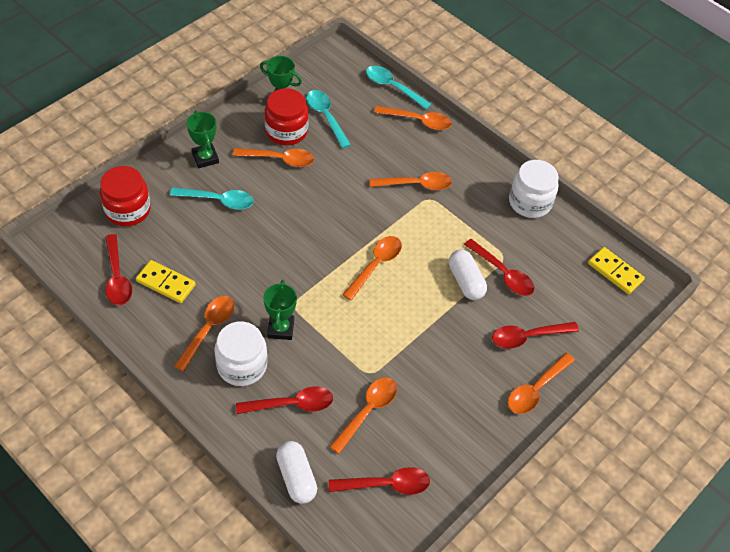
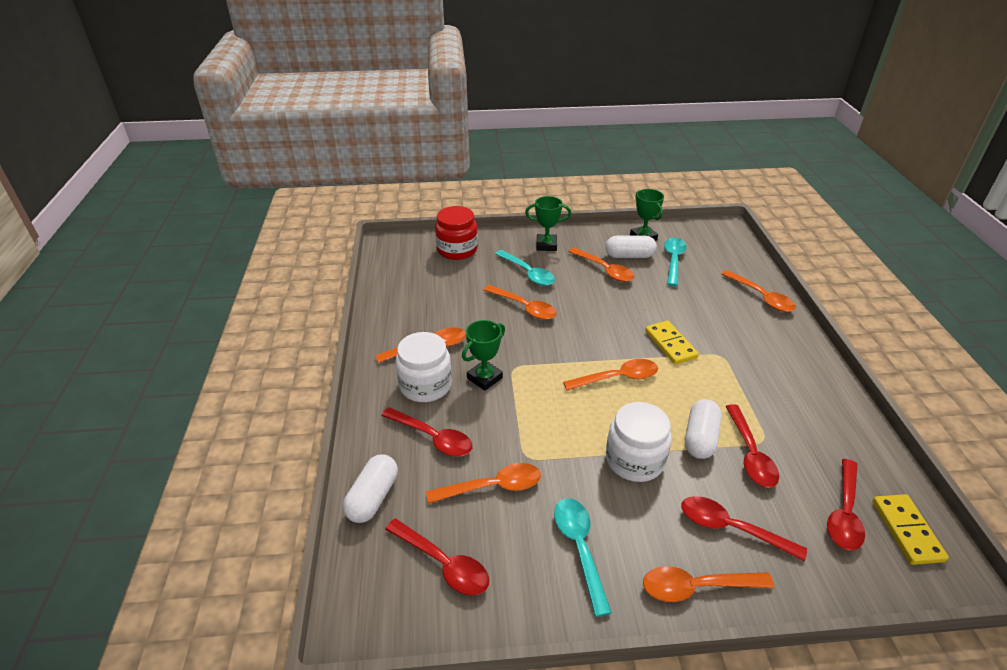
camera: 45 degrees right, 15 degrees down
(117, 277) = (404, 283): red spoon -> red spoon (844, 513)
(166, 283) = (432, 303): yellow domino -> yellow domino (670, 344)
(205, 158) = (546, 245): green trophy -> green trophy turned 75 degrees clockwise
(286, 131) = (629, 256): red jar -> white capsule
(392, 87) = (756, 266): turquoise spoon -> turquoise spoon (579, 548)
(416, 184) = (716, 339): orange spoon -> orange spoon (524, 307)
(530, 202) = (837, 410): white jar -> white jar (634, 460)

